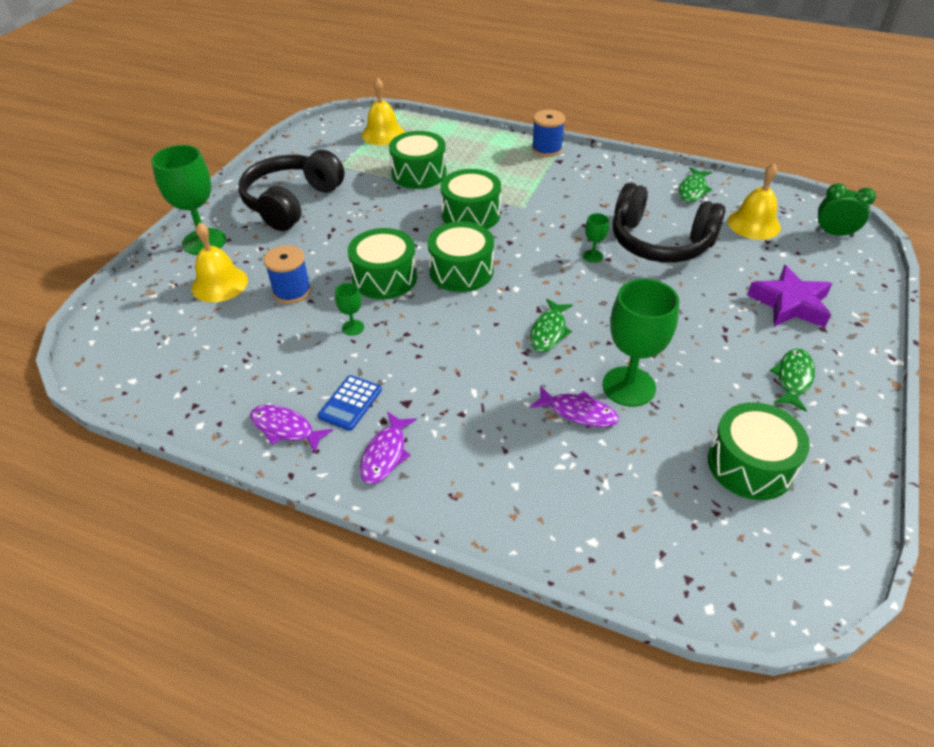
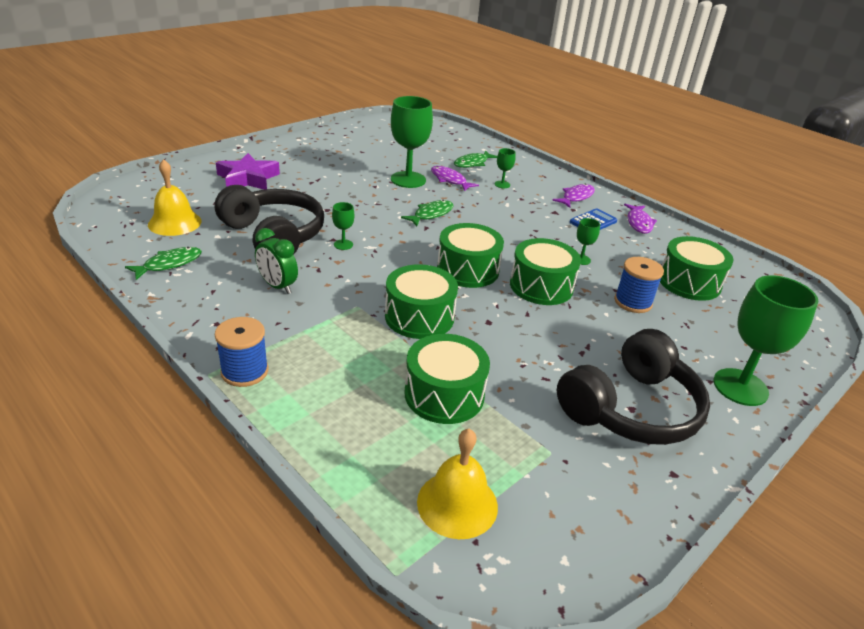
camera: 160 degrees left, 10 degrees down
(219, 284) = (708, 331): yellow bell -> none
(285, 428) = (639, 223): purple fish -> purple fish turned 45 degrees clockwise
(503, 436) = (502, 184): none -> green goblet
(750, 465) = (381, 144): green drum -> green drum (689, 282)
(793, 378) = (309, 156): green fish -> green fish (472, 163)
(834, 234) = (130, 198): green clock -> green clock (278, 286)

